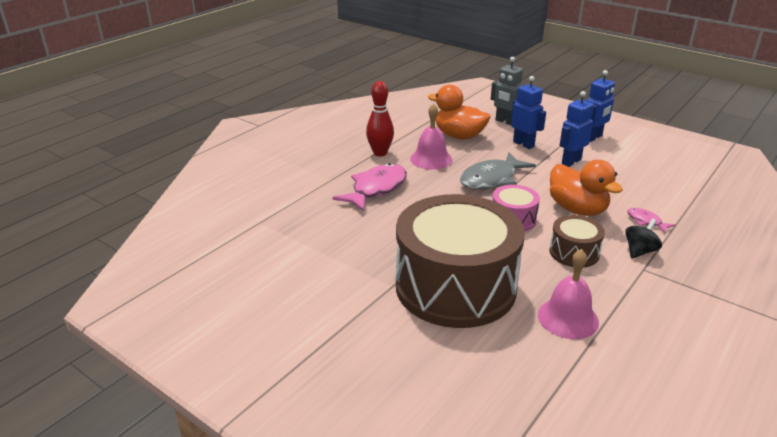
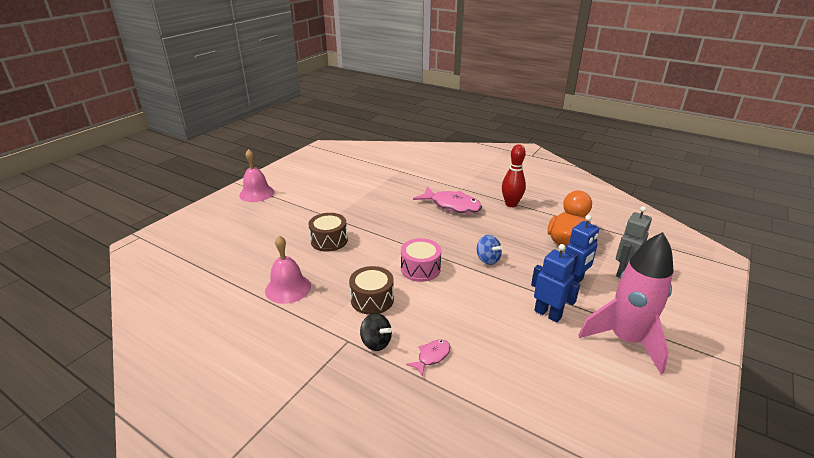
camera: 85 degrees right, 0 degrees up
(431, 159) = (512, 228): pink bell -> pink bell (256, 193)
(455, 286) = (329, 240): brown drum -> brown drum, size x0.44
(491, 179) = (487, 259): grey fish -> blue spinning top
(577, 209) = (445, 309): orange duck -> none
(593, 137) = (625, 340): blue robot -> pink rocket

